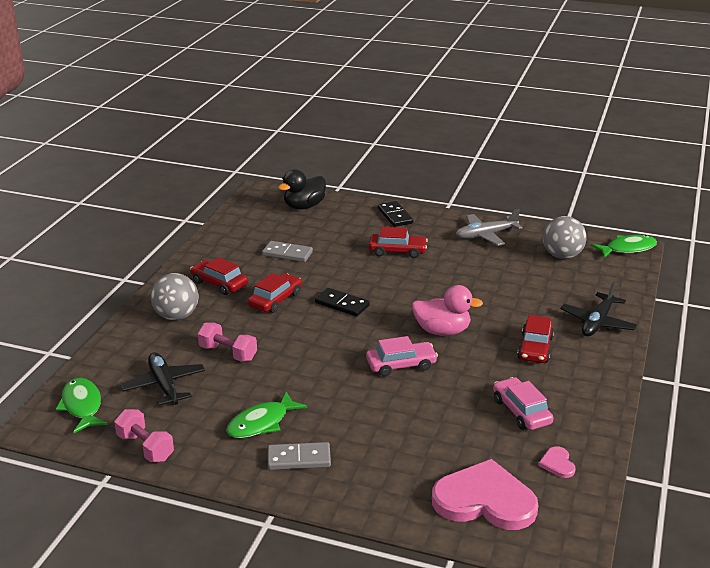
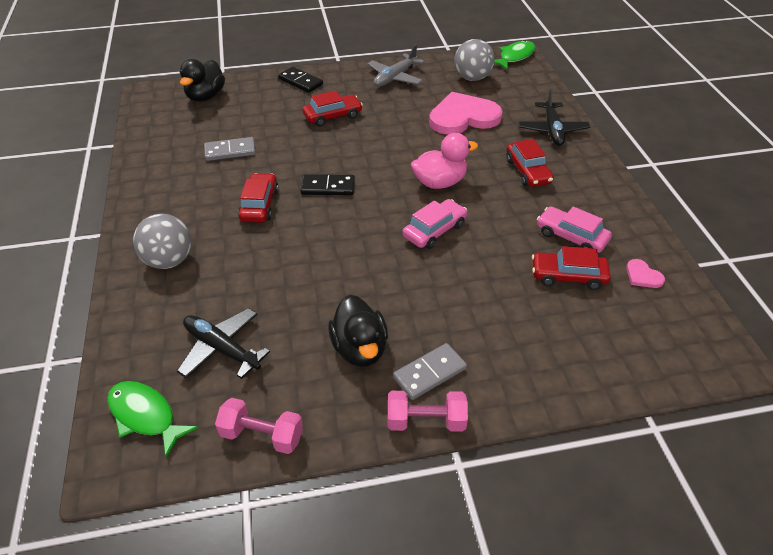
camera: 30 degrees left, 15 degrees up
(219, 283) = (186, 207): red car -> red car (568, 276)
(228, 353) = (260, 282): pink dumbbell -> pink dumbbell (426, 421)
(261, 423) = (360, 349): green fish -> black duck
(485, 500) = (622, 339): pink heart -> pink heart (463, 117)

